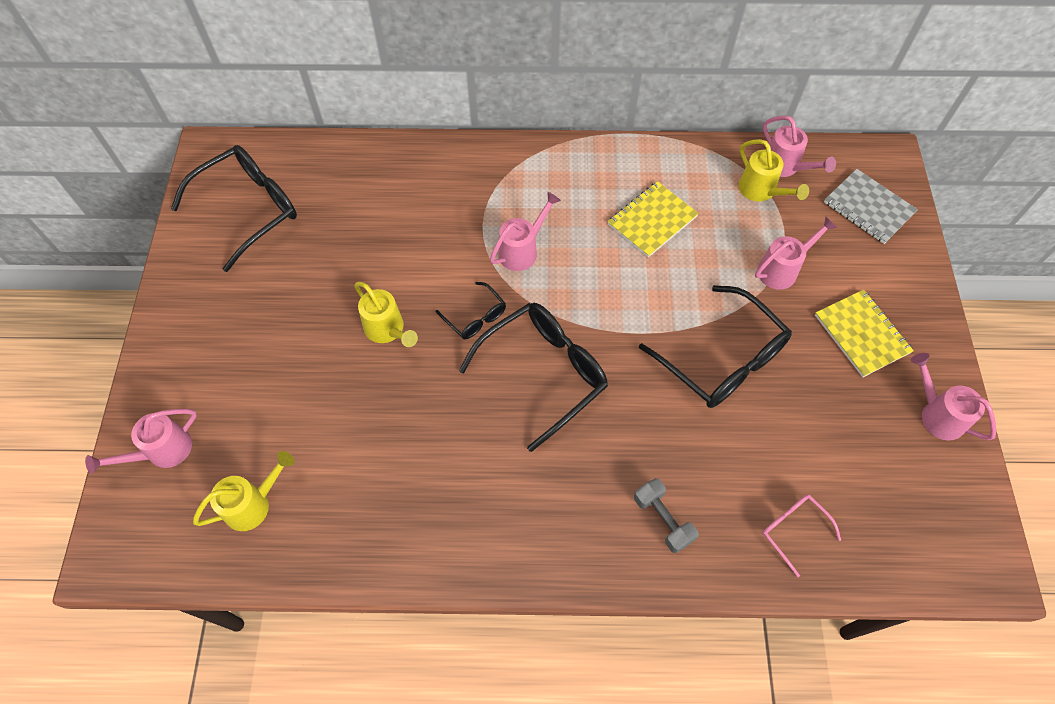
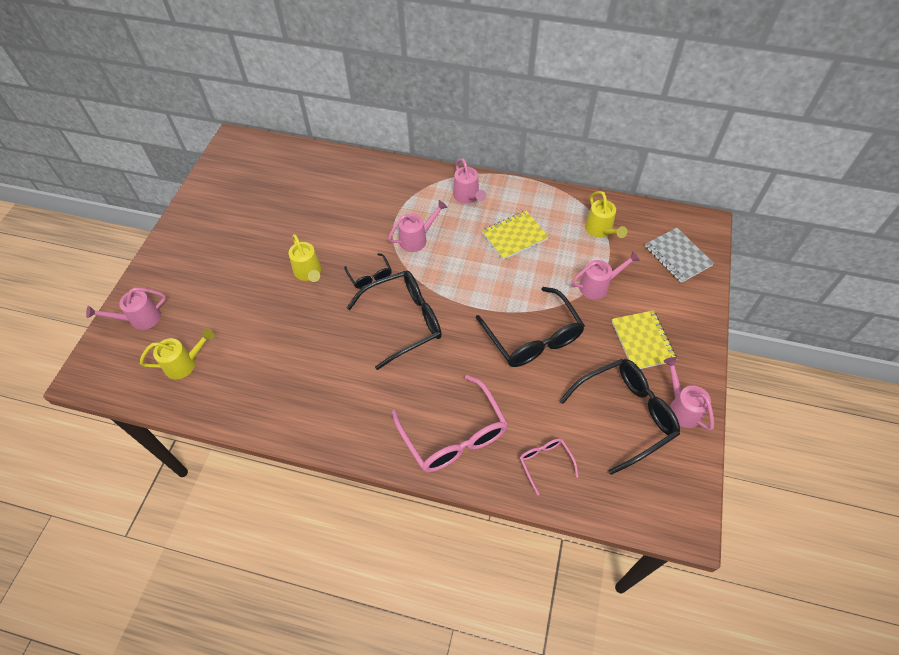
camera: 15 degrees right, 5 degrees down
(248, 209) = (245, 181): black glasses -> black glasses (625, 415)
(662, 519) = (453, 434): grey dumbbell -> pink glasses
(785, 166) = (624, 217): pink watering can -> pink watering can (467, 197)

